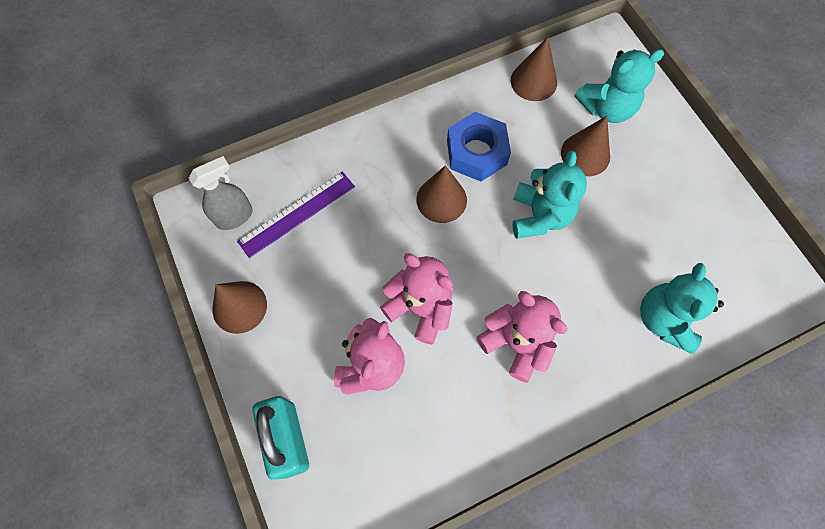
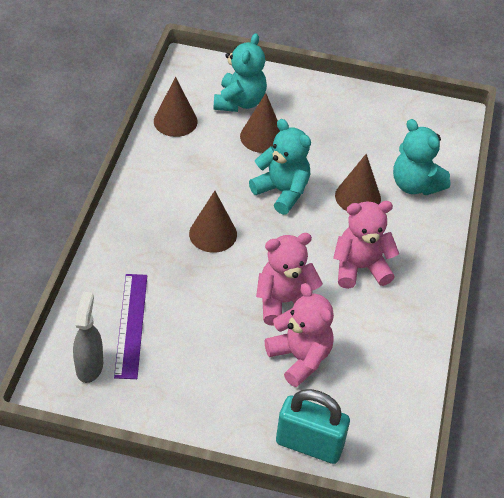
camera: 55 degrees left, 20 degrees down
(239, 306) = (172, 411): brown cone -> brown cone (358, 197)
(476, 152) = (197, 189): blue nut -> none

